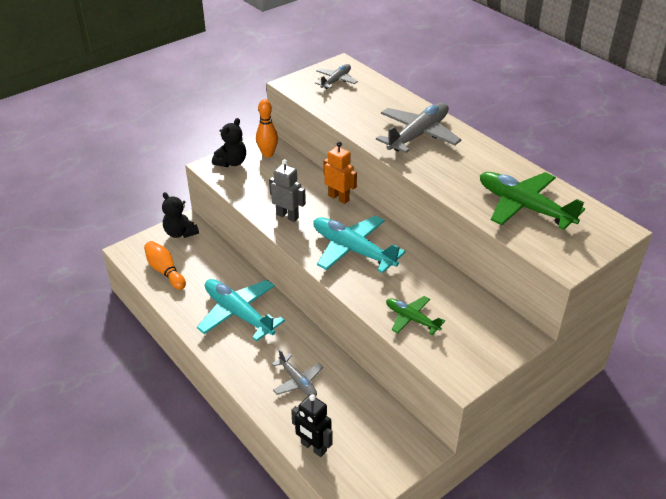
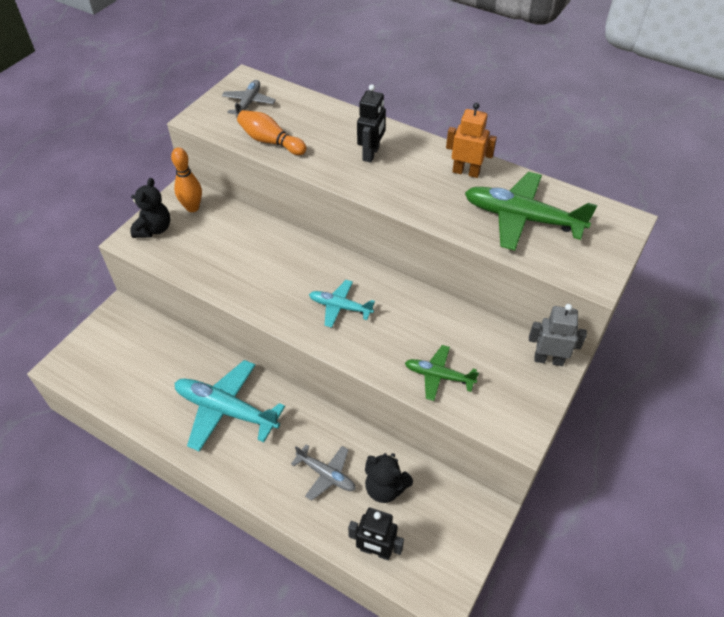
camera: 20 degrees left, 10 degrees up
(165, 271) = (117, 380): orange bowling pin -> orange bowling pin (270, 141)
(180, 233) = (116, 325): black teddy bear -> black teddy bear (385, 488)
(287, 216) = (249, 283): grey robot -> grey robot (548, 359)
(339, 198) = (297, 244): orange robot -> orange robot (466, 172)
(353, 250) = (340, 307): turquoise plane -> turquoise plane, size x0.56
(418, 135) = (371, 154): grey plane -> black robot

